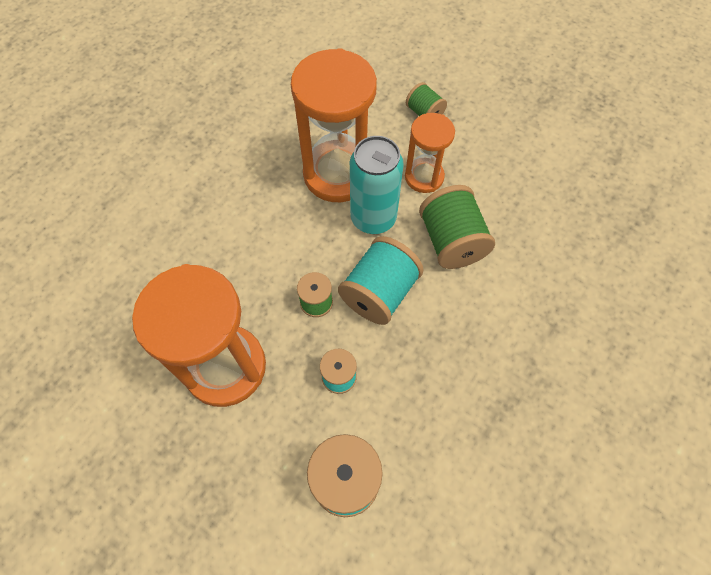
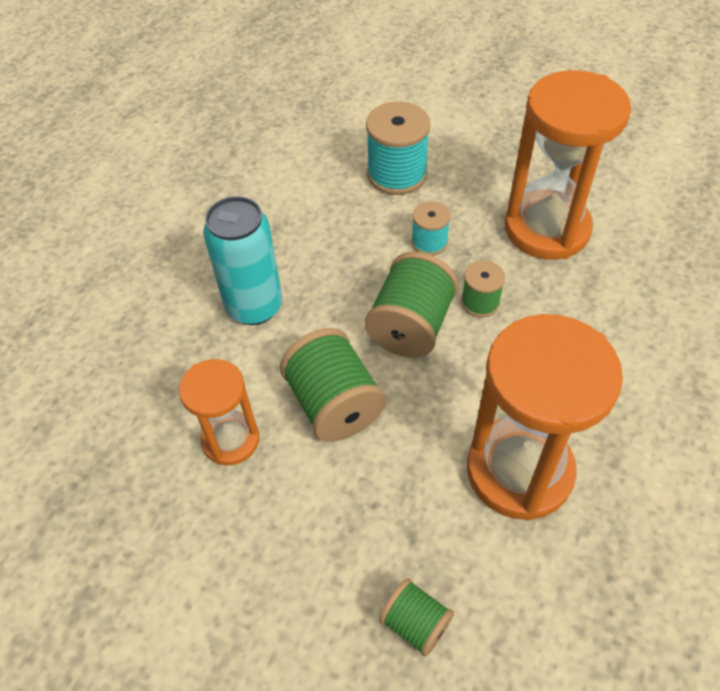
camera: 170 degrees right, 10 degrees down
(373, 218) = (446, 414): turquoise can -> turquoise can (254, 306)
(379, 292) = (411, 326): turquoise spool -> green spool
(424, 177) = (390, 493): orange hourglass -> orange hourglass (231, 440)

